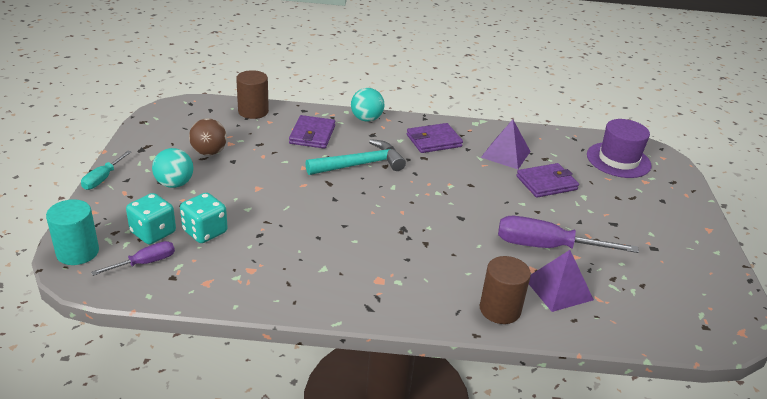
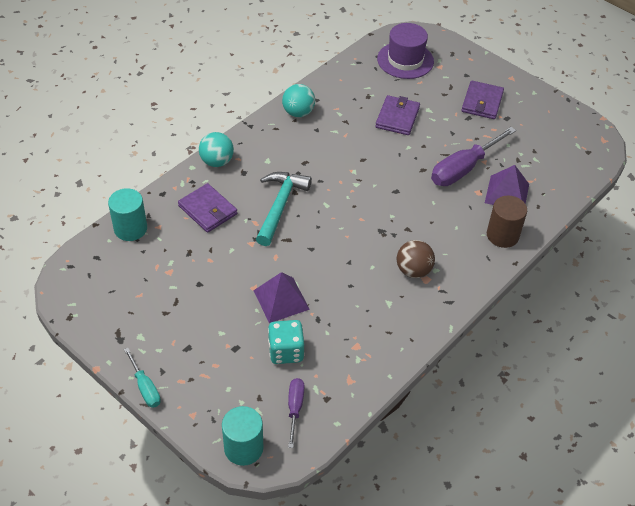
camera: 50 degrees left, 15 degrees up
(153, 233) = (258, 386): turquoise dice -> none
(174, 184) = (199, 340): turquoise ball -> turquoise ball (298, 112)
(209, 152) = (171, 293): brown ball -> brown ball (413, 270)
(253, 111) = (130, 228): brown cylinder -> turquoise cylinder
(433, 141) = (288, 141): purple wallet -> purple wallet (482, 102)
(505, 154) = (343, 113): purple pyramid -> purple pyramid (281, 299)

